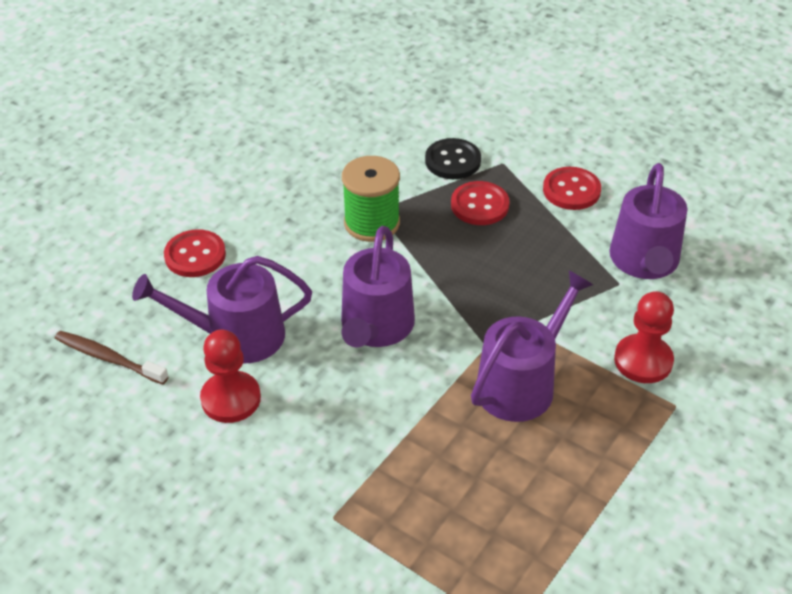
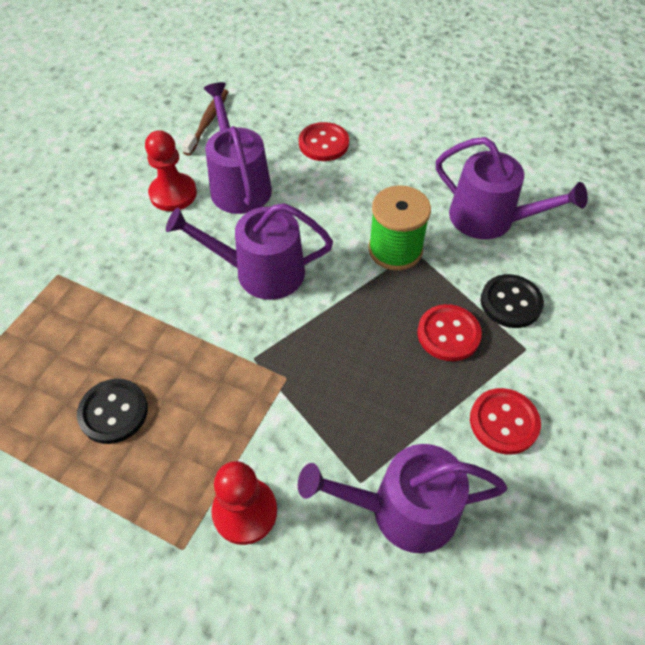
camera: 80 degrees right, 10 degrees up
(521, 383) = (203, 394): purple watering can -> purple watering can (489, 219)
(533, 457) = (113, 412): none -> black button

